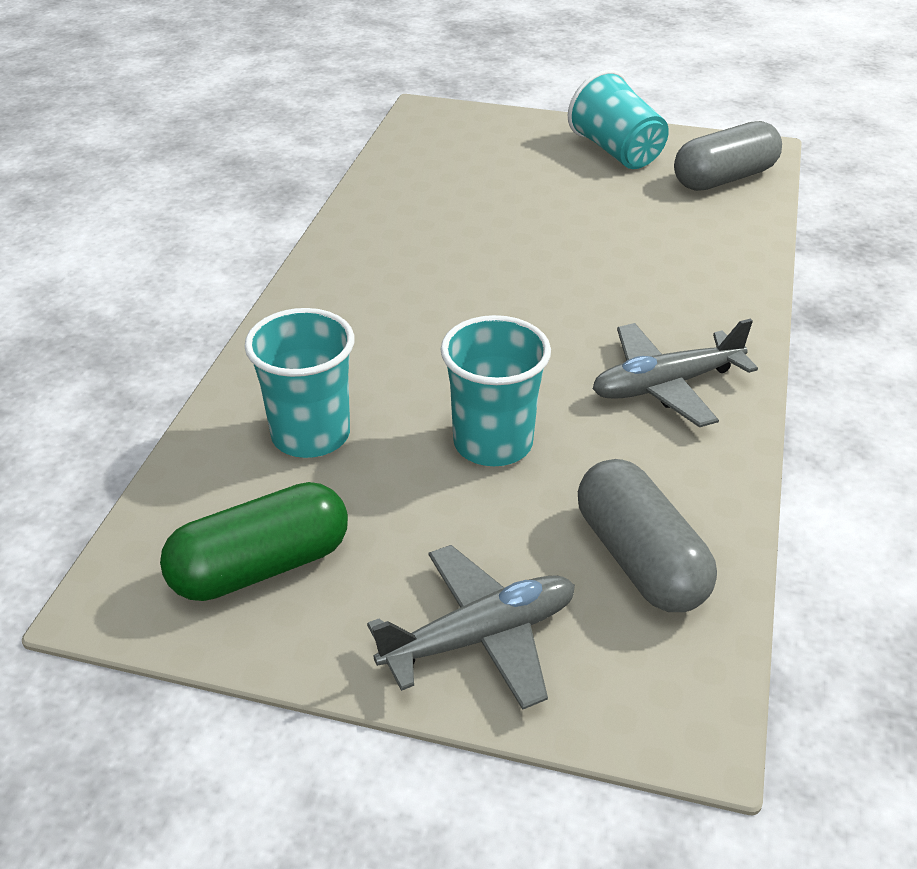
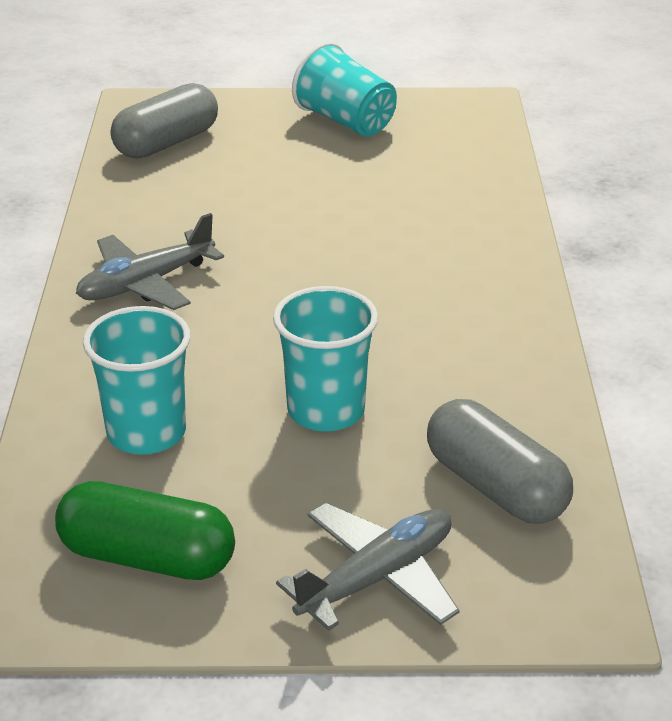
camera: 15 degrees left, 5 degrees down
(261, 567) = (147, 558): green capsule -> green capsule turned 60 degrees clockwise
(665, 385) = (467, 334): grey plane -> grey plane (145, 284)
(724, 178) = (458, 134): grey capsule -> grey capsule (167, 143)

